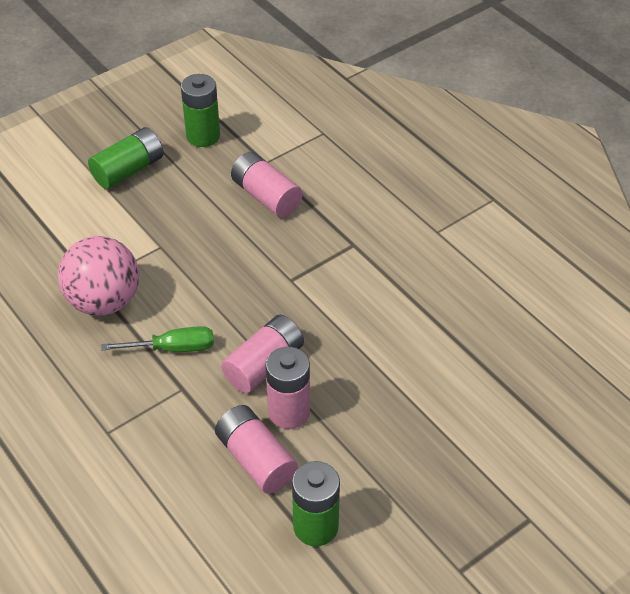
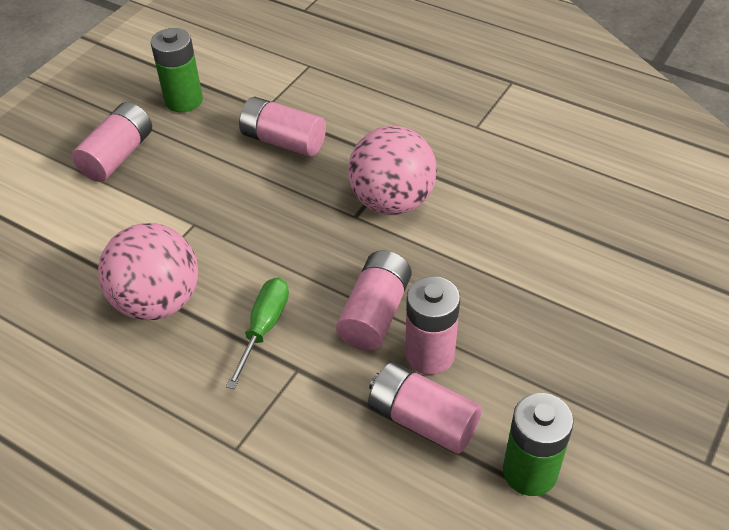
camera: 20 degrees left, 0 degrees up
(129, 170) = (118, 156): green battery -> pink battery
(173, 348) = (264, 328): green screwdriver -> green screwdriver turned 45 degrees counterclockwise
(328, 276) = (392, 201): none -> pink ball

